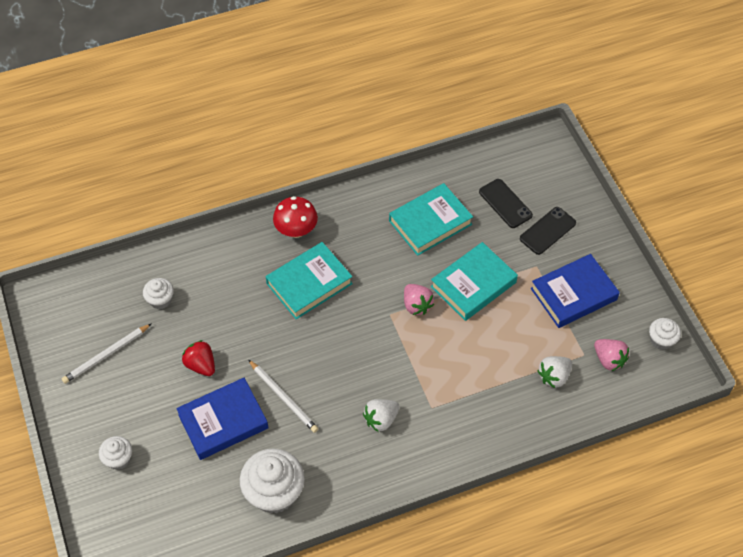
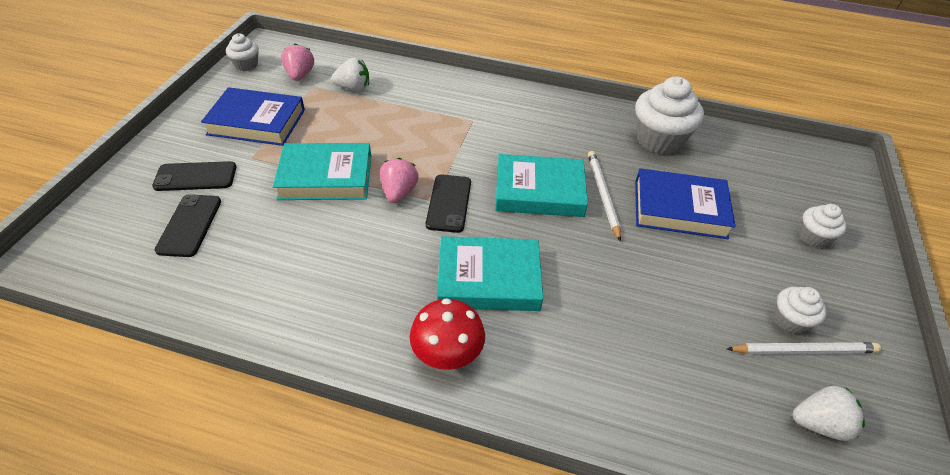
camera: 145 degrees left, 10 degrees down
(160, 300) = (698, 378): white cupcake -> white cupcake (790, 320)
(201, 365) = (678, 270): red strawberry -> none
(378, 319) = (448, 203): none -> black phone
(381, 419) = (524, 135): white strawberry -> white strawberry (819, 424)
(430, 222) = (287, 257): turquoise book -> turquoise book (539, 191)

